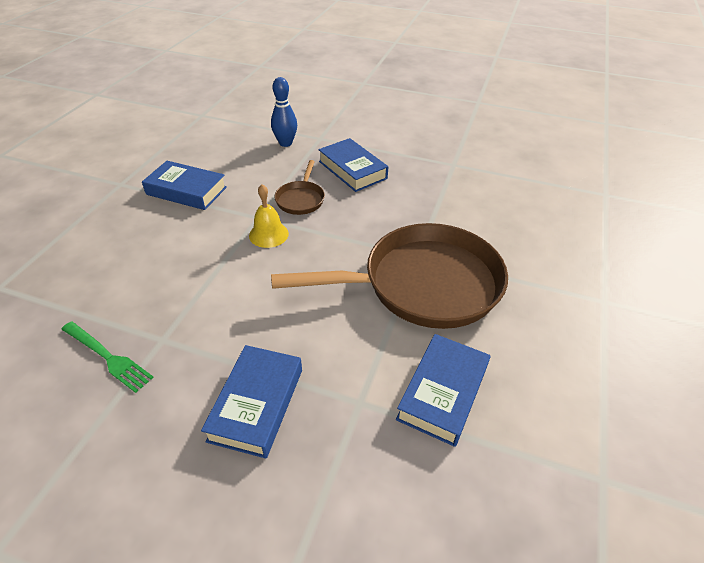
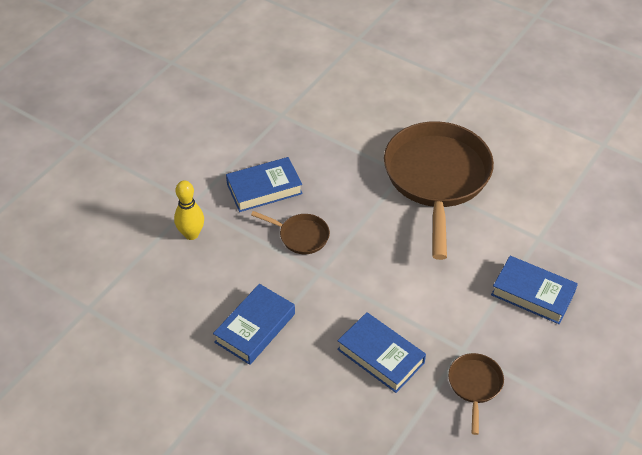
camera: 75 degrees left, 5 degrees up
(108, 357) = (475, 385): green fork -> brown pan
(268, 234) = (348, 267): yellow bell -> none
(285, 143) = (191, 234): blue bowling pin -> yellow bowling pin
(443, 393) = (537, 194): blue book -> blue book (380, 356)

